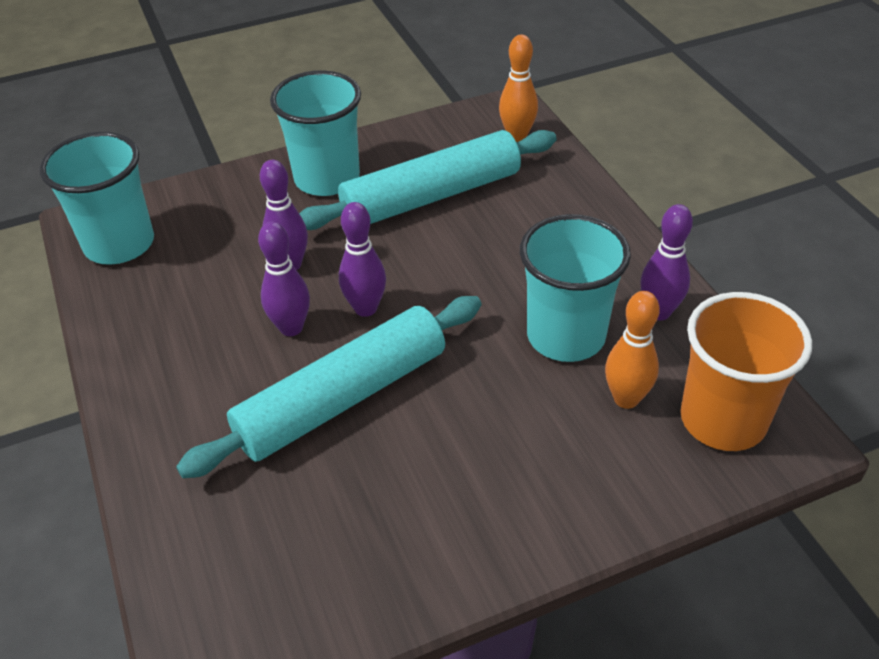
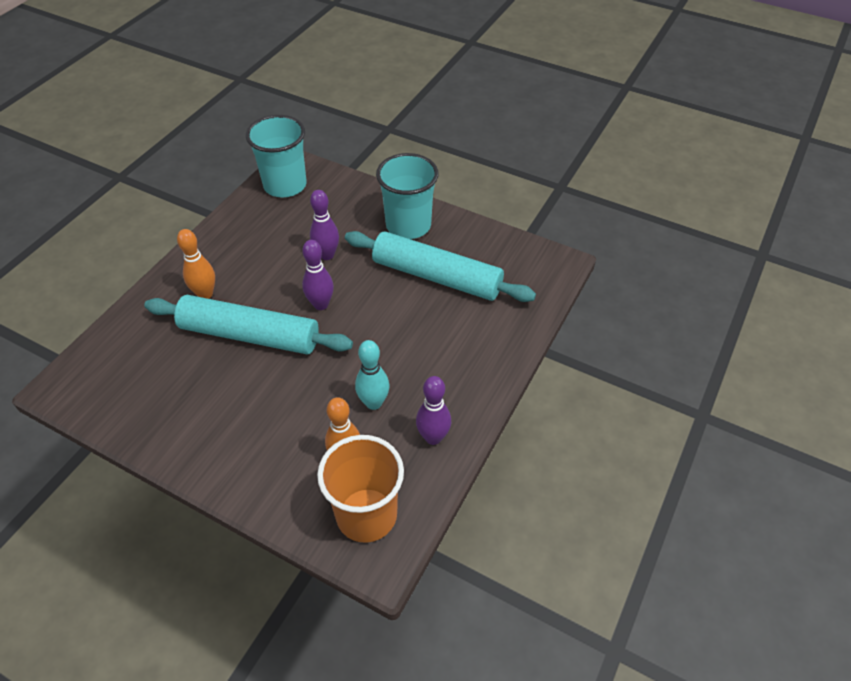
camera: 50 degrees right, 5 degrees up
(291, 328) = (282, 285): purple bowling pin -> none
(517, 136) = (533, 282): orange bowling pin -> orange bowling pin (205, 294)
(566, 336) = (373, 403): turquoise cup -> turquoise bowling pin

